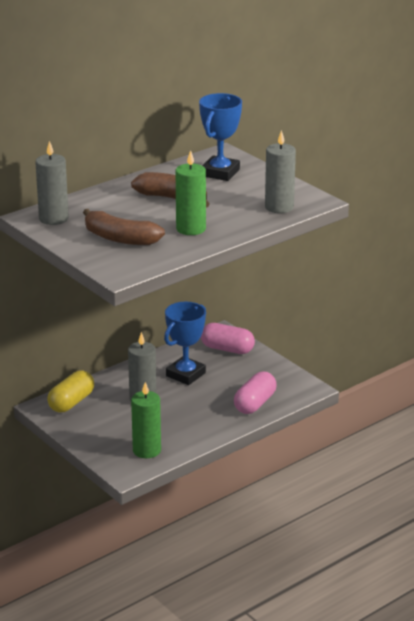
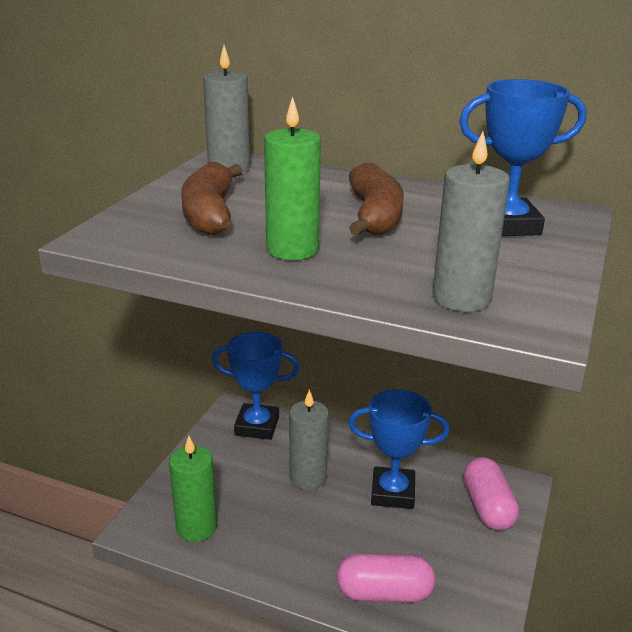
camera: 60 degrees right, 0 degrees up
(71, 402) = (257, 426): yellow capsule -> blue trophy

